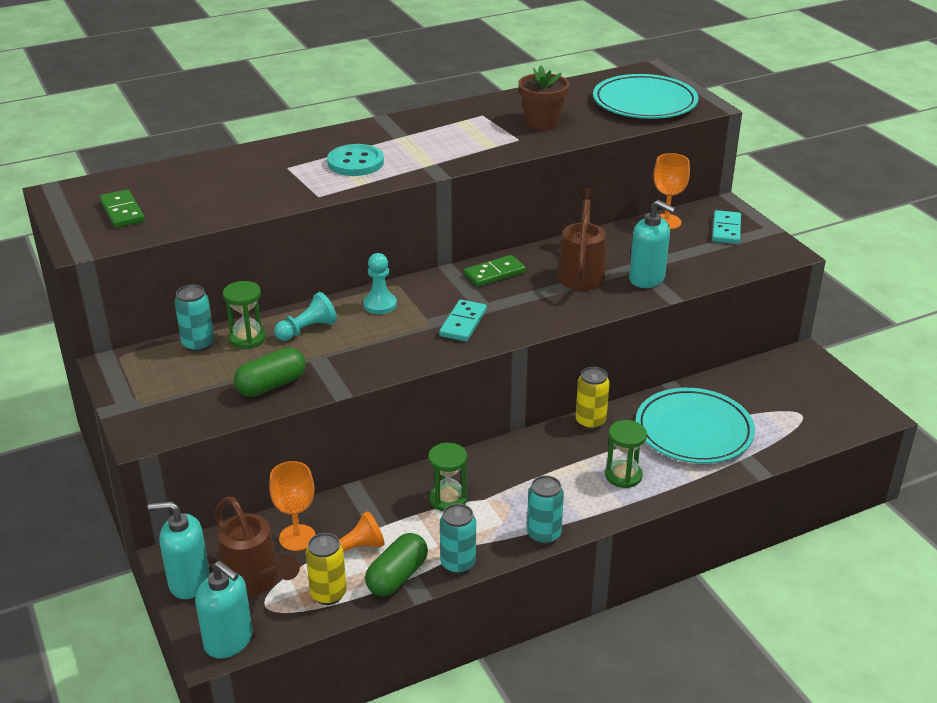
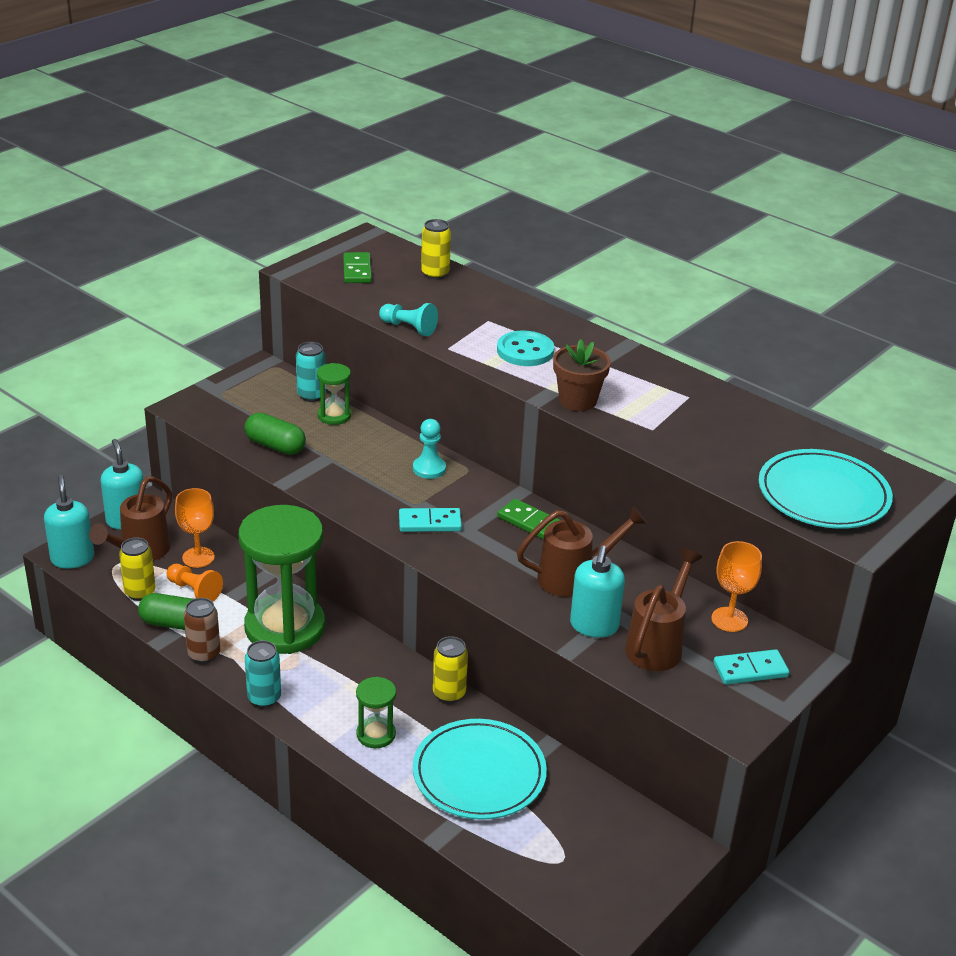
camera: 65 degrees right, 0 degrees up
(122, 212) = (357, 270): green domino -> green domino turned 45 degrees counterclockwise
(174, 174) = (435, 274): none -> yellow can
(229, 641) = (72, 558): turquoise soap dispenser -> turquoise soap dispenser turned 150 degrees clockwise
(307, 330) = (365, 441): turquoise pawn -> turquoise pawn (409, 328)
(448, 499) = (285, 627): green hourglass -> green hourglass, size x2.22
(458, 564) = (204, 654): turquoise can -> brown can
(542, 122) = (705, 436): brown flower pot -> brown flower pot (578, 400)
(682, 258) = (658, 644): none -> brown watering can

